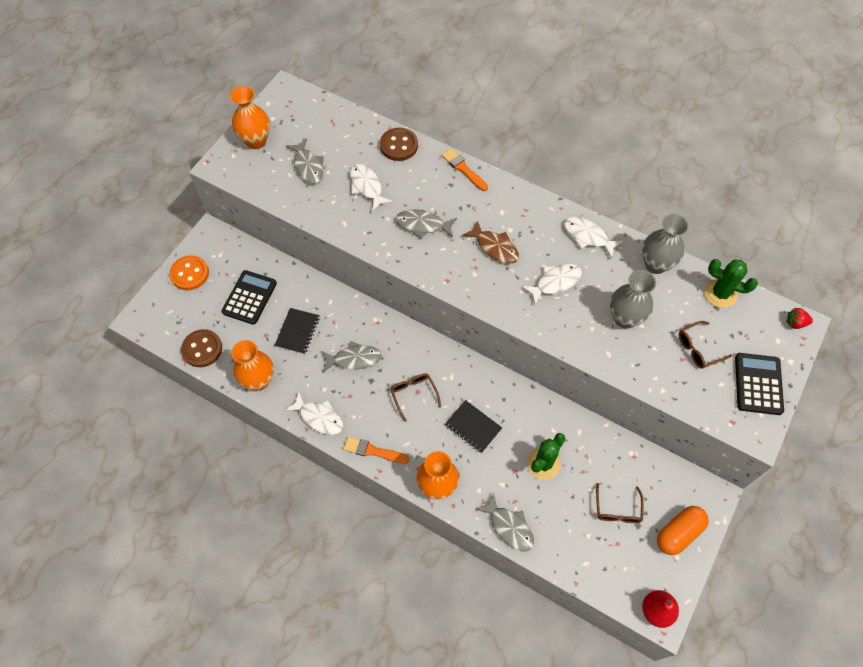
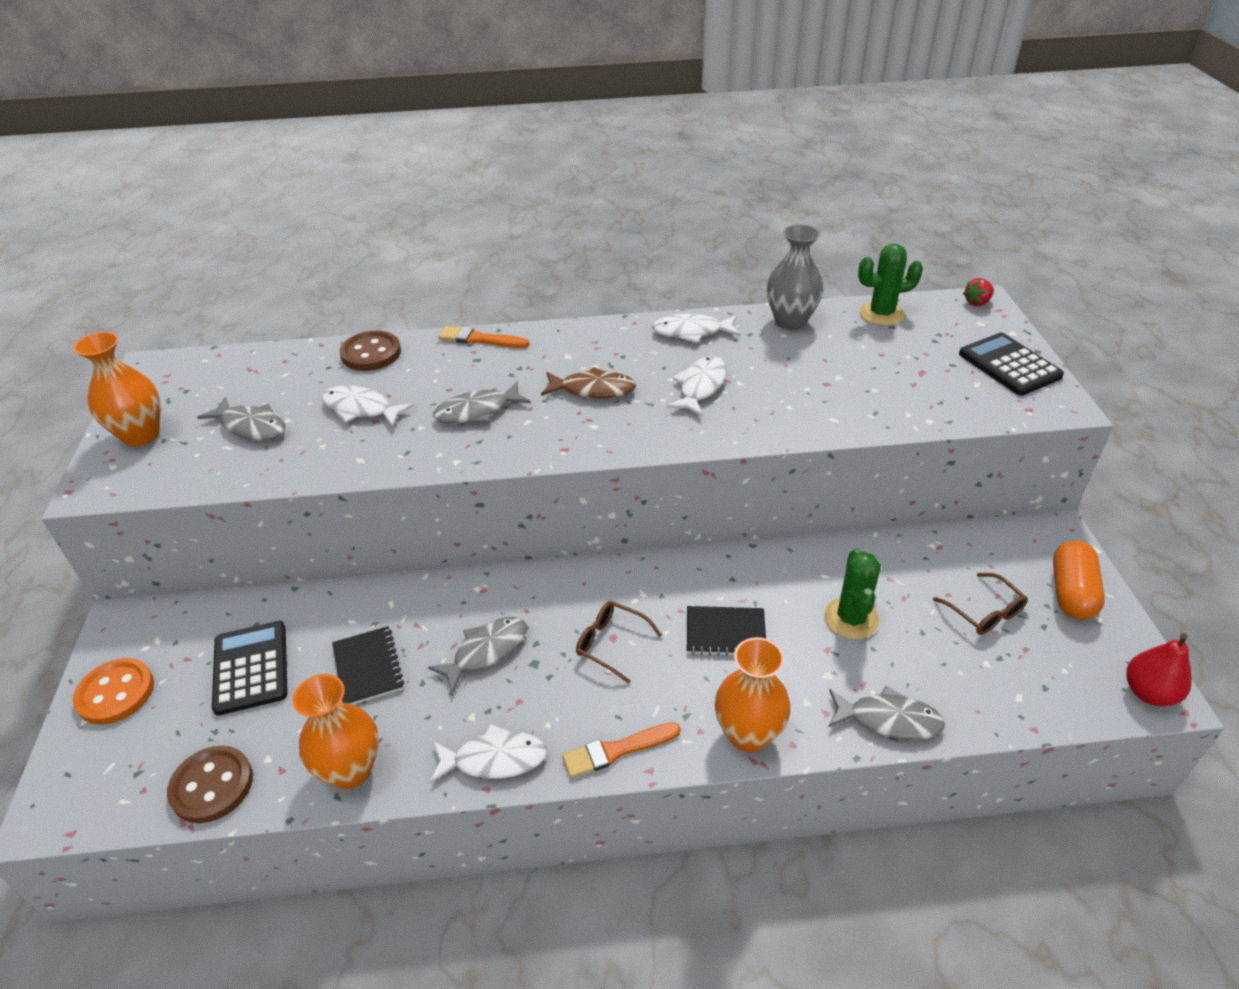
camera: 35 degrees left, 20 degrees down
(624, 318) = (813, 380): grey vase -> none
(698, 349) = (918, 367): brown glasses -> none

